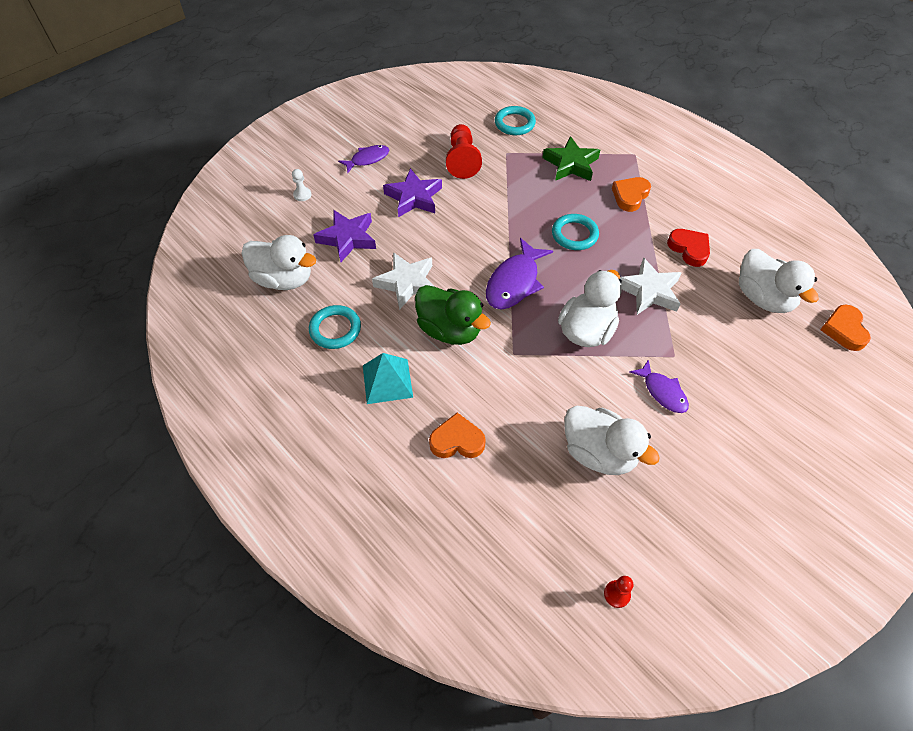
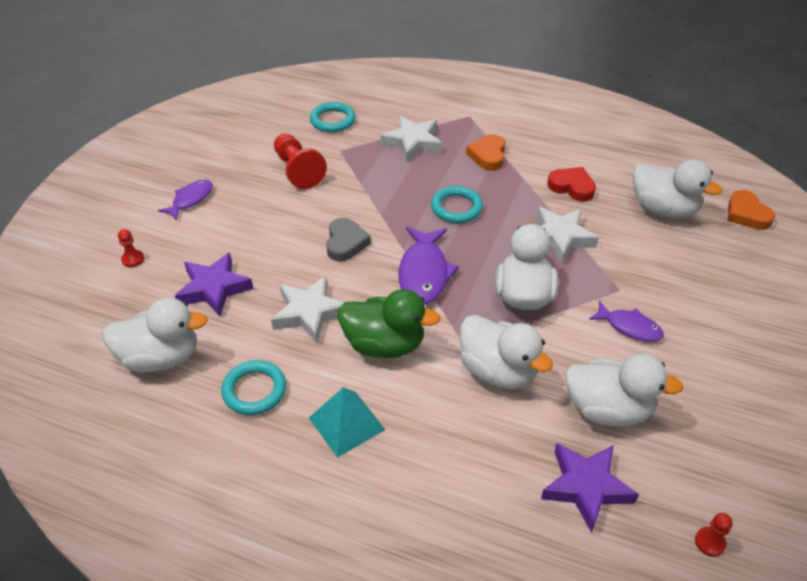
camera: 25 degrees left, 10 degrees down
(302, 195) = (133, 259): white pawn -> red pawn
(414, 197) = (266, 223): purple star -> purple star (586, 487)
(457, 441) = (459, 456): orange heart -> none
(466, 235) = (345, 243): none -> grey heart
(527, 386) = (498, 371): none -> white duck
(571, 164) = (413, 143): green star -> white star

